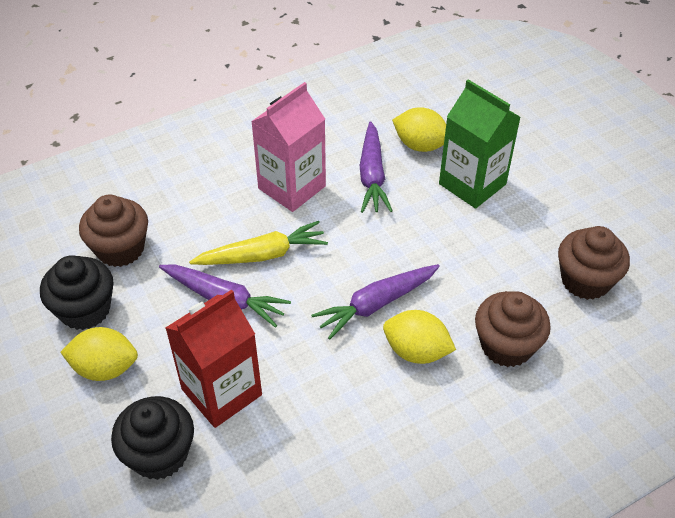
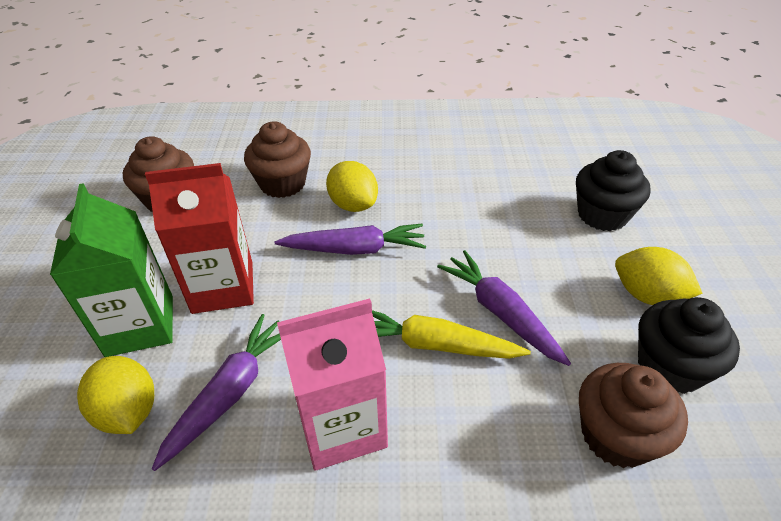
camera: 150 degrees left, 5 degrees down
(221, 392) = (535, 236): red carton -> red carton (223, 287)

